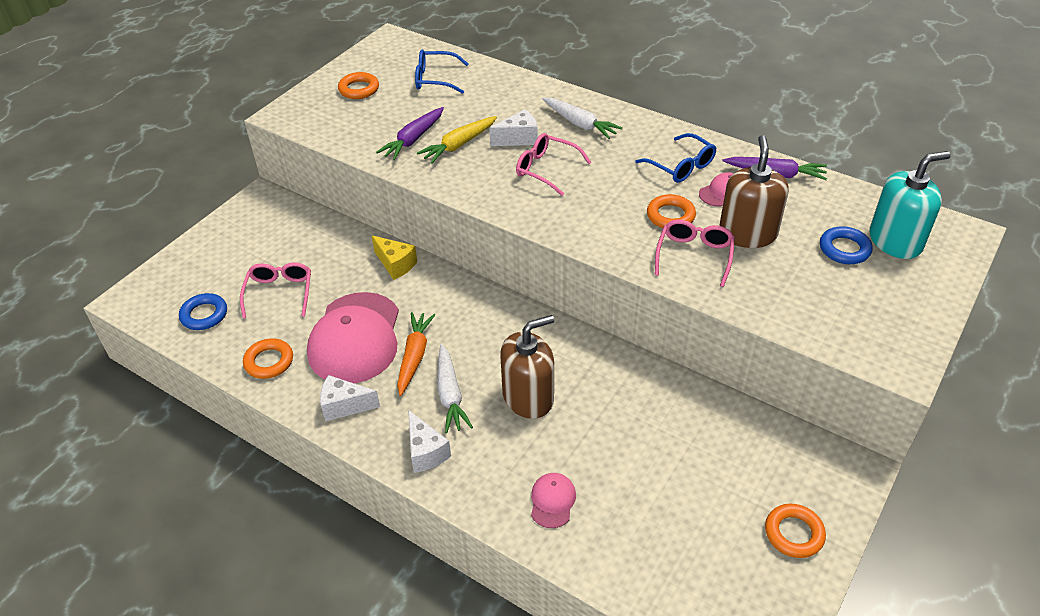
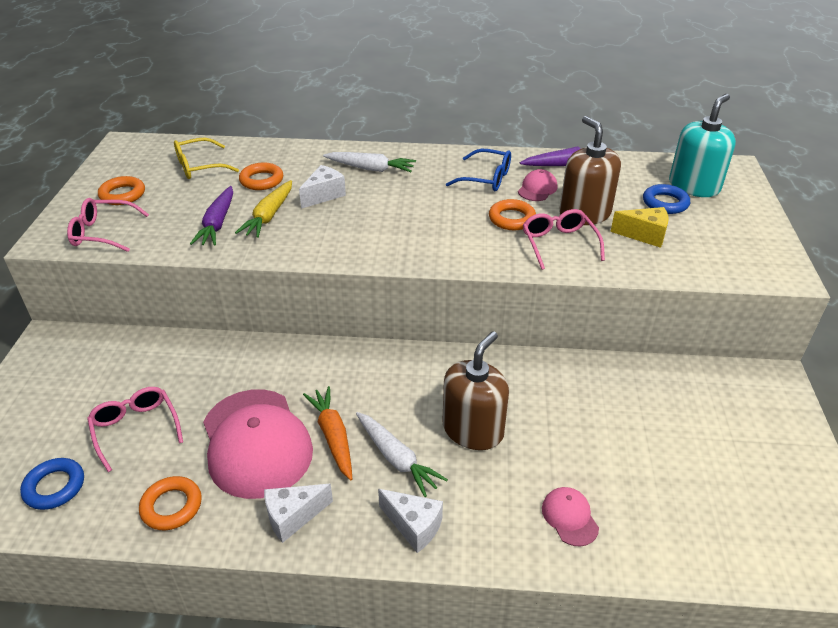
camera: 30 degrees left, 5 degrees down
(395, 265) = (249, 356): yellow cheese -> yellow cheese (644, 235)
(435, 79) = (199, 166): blue glasses -> yellow glasses
(546, 169) = (371, 213): pink glasses -> pink glasses (103, 233)
(794, 533) = (779, 451): orange ring -> orange ring (261, 180)

